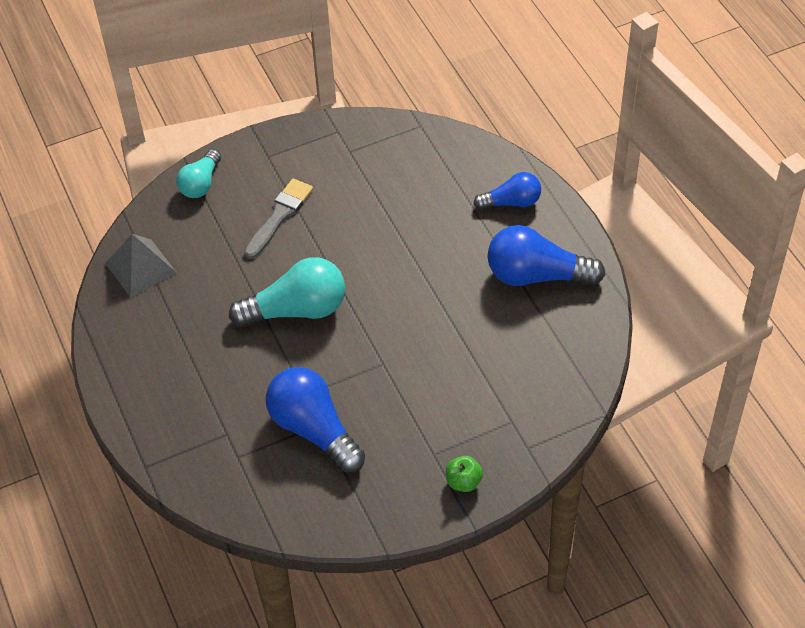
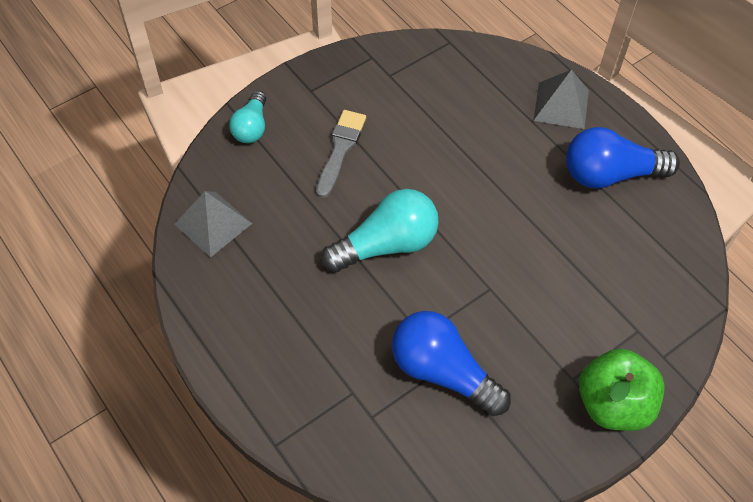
camera: 15 degrees left, 5 degrees up
(463, 482) = (613, 404): green apple -> green apple, size x2.08
(511, 202) = (561, 105): blue light bulb -> grey pyramid

